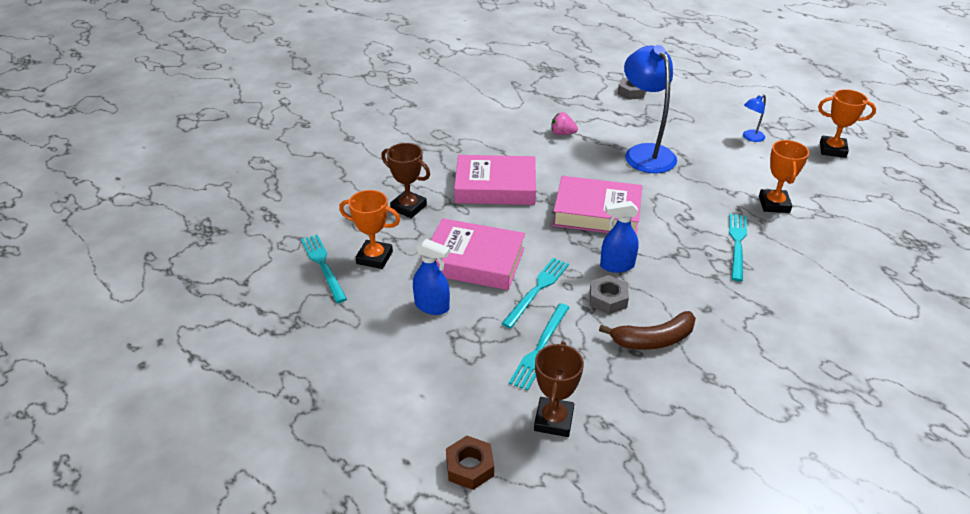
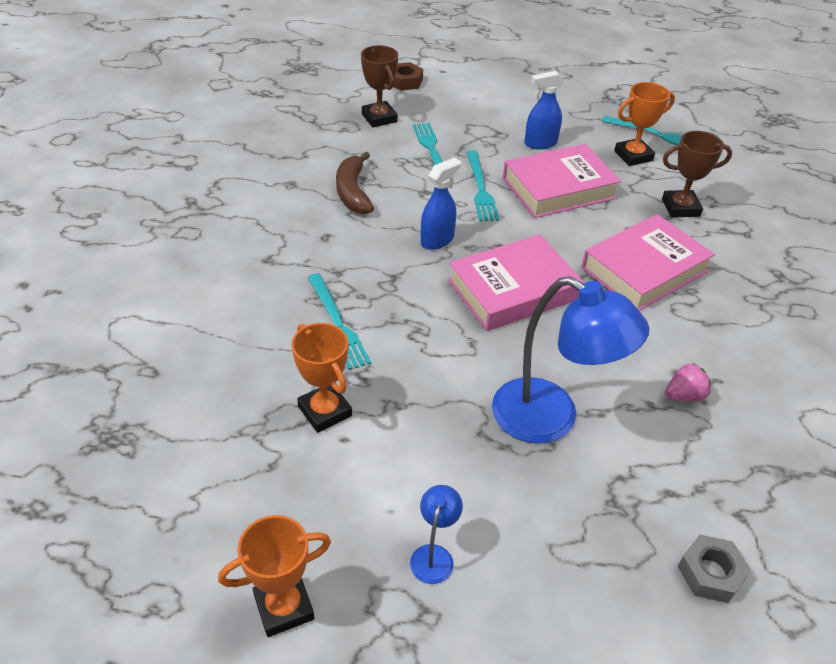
camera: 140 degrees right, 5 degrees up
(608, 299) = (417, 207): grey nut -> none
(653, 339) = (353, 192): brown banana -> brown banana turned 45 degrees counterclockwise

